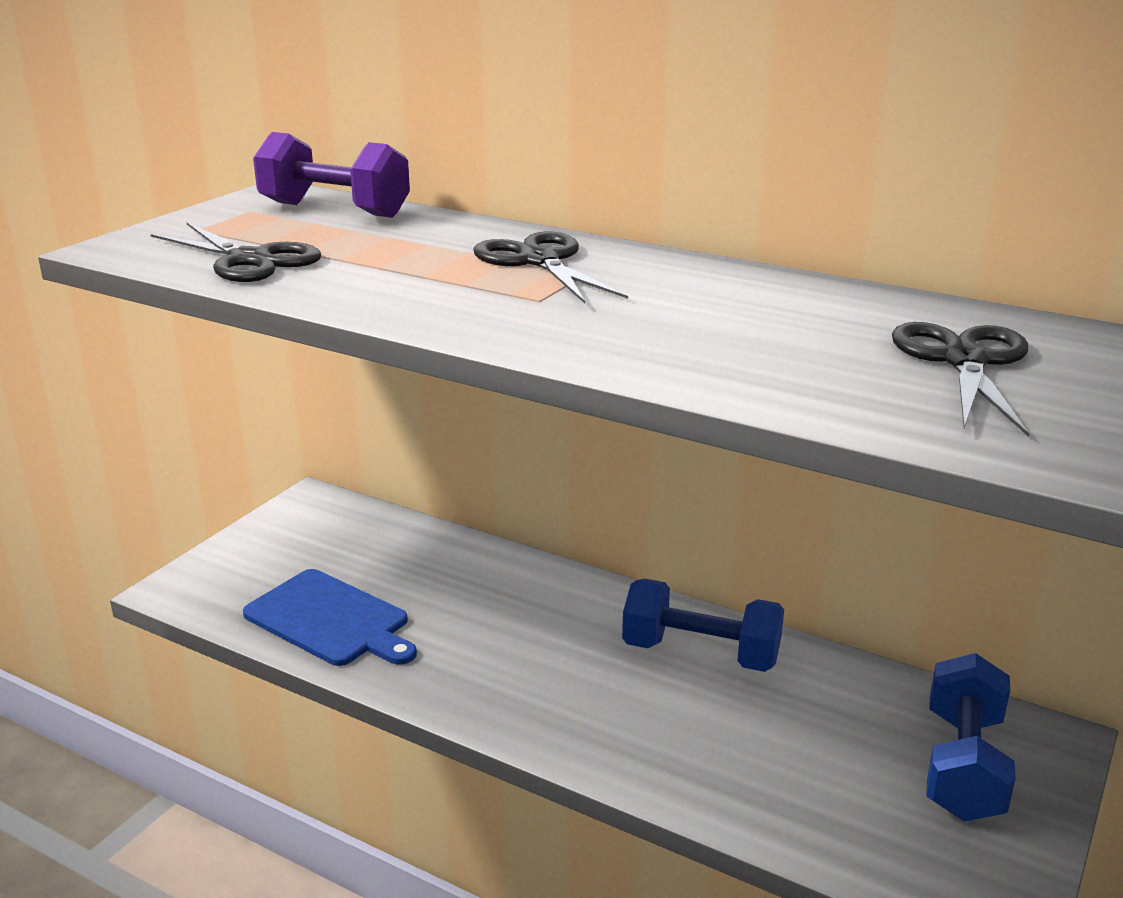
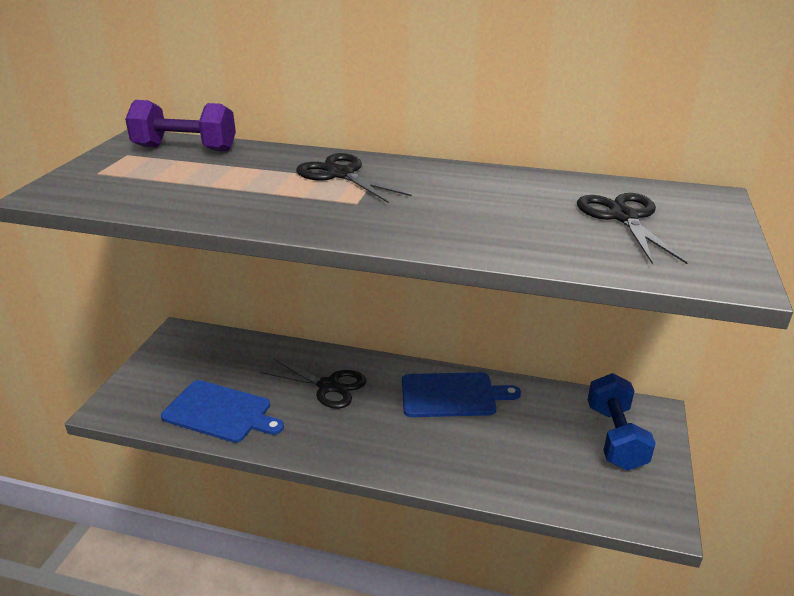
camera: 15 degrees left, 5 degrees up
(250, 260) = (149, 193): black scissors -> black scissors (329, 386)
(700, 654) = (452, 395): blue dumbbell -> blue cutting board

